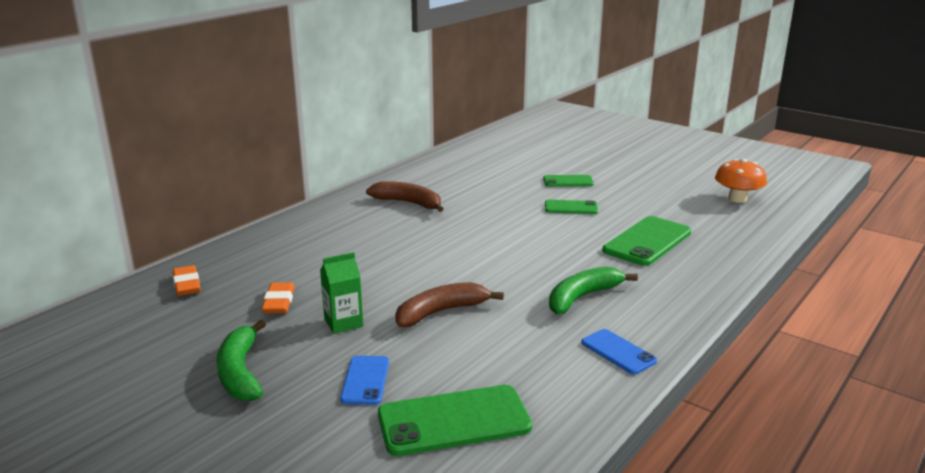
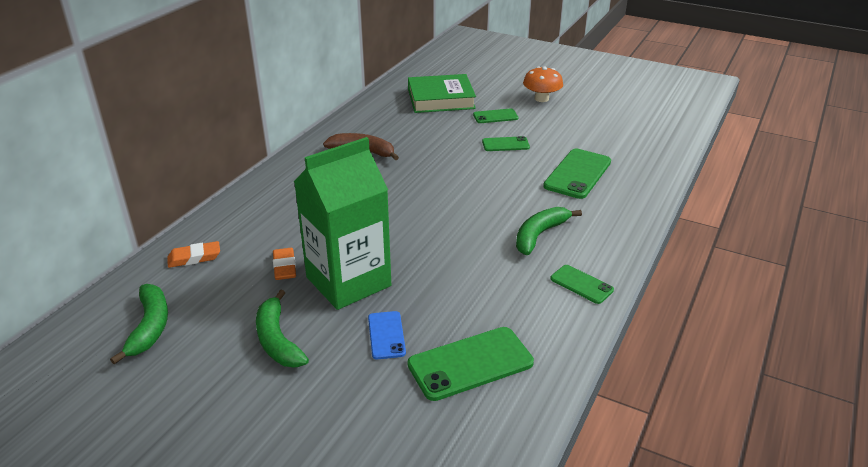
camera: 10 degrees left, 10 degrees up
(109, 345) = (150, 327): none -> green banana
(187, 285) = (194, 258): orange eraser -> orange eraser turned 75 degrees counterclockwise
(343, 323) = (348, 281): green carton -> green carton, size x2.36
(441, 312) = (427, 262): brown banana -> none
(512, 162) = (441, 99): none -> green book
(618, 352) = (581, 284): blue phone -> green phone
(737, 199) = (640, 123): orange mushroom -> orange mushroom (541, 99)

